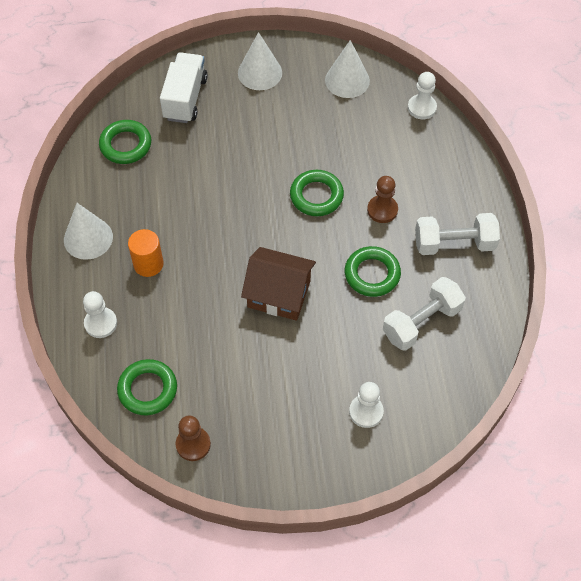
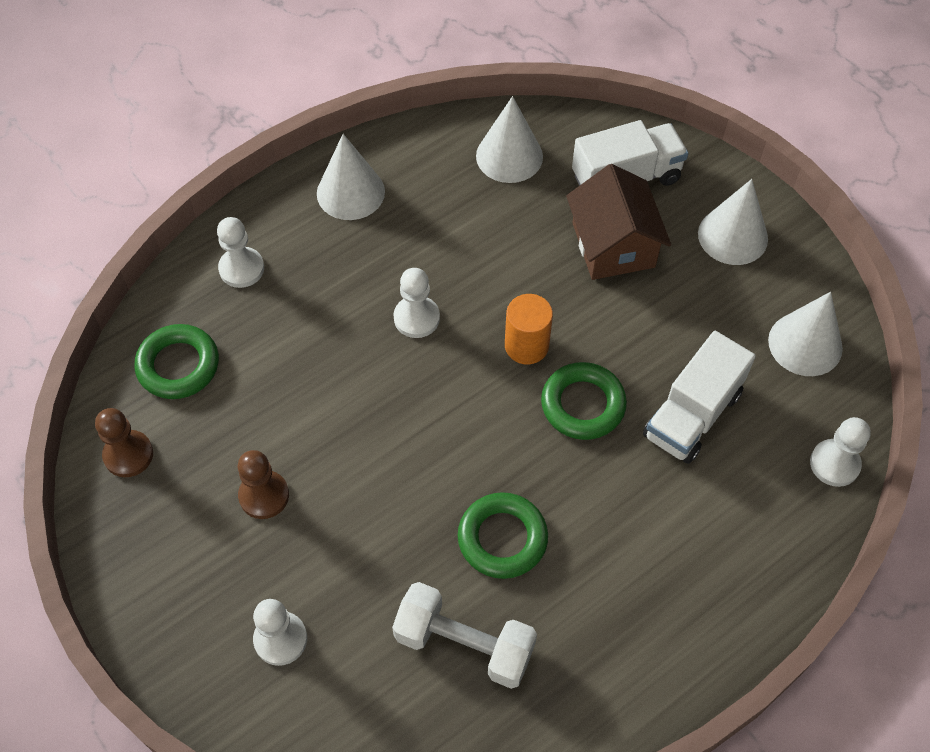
camera: 60 degrees right, 0 degrees up
(125, 145) = (509, 156): green ring -> white cone
(148, 264) = (353, 272): orange cylinder -> orange cylinder (526, 345)
(204, 247) = (416, 318): none -> white pawn
(279, 294) = (399, 439): brown house -> brown house (613, 245)
(355, 151) = (692, 414): none -> white truck
(382, 210) = (617, 499): brown pawn -> brown pawn (264, 495)
(454, 244) = (626, 625): white dumbbell -> none

